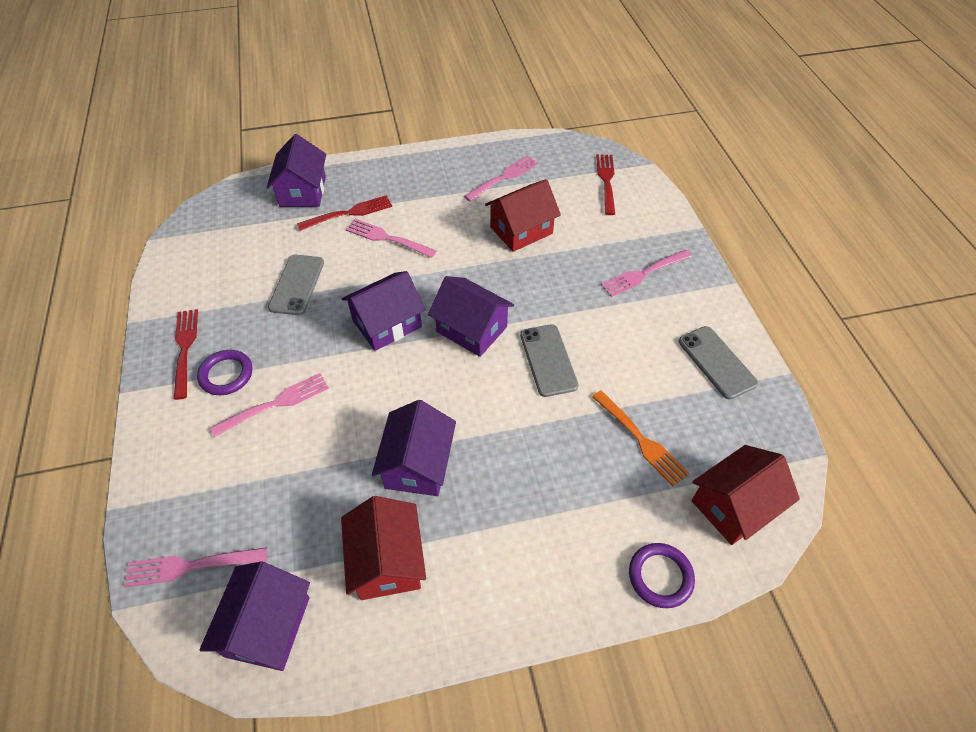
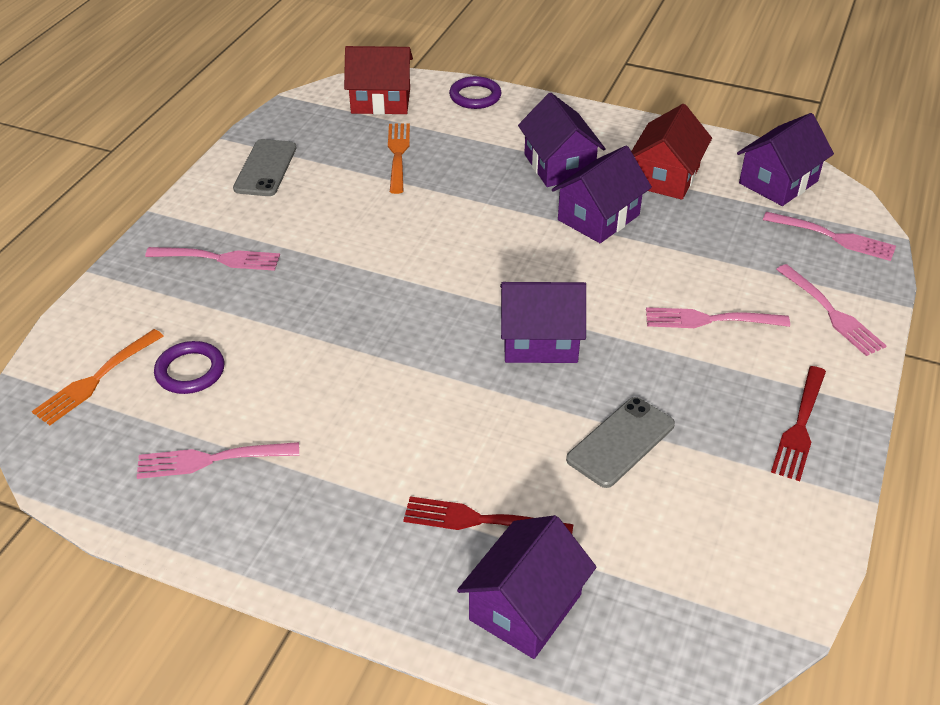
camera: 145 degrees left, 10 degrees down
(226, 374) = (755, 373): purple ring -> purple ring (190, 371)
(388, 238) = (456, 448): pink fork -> pink fork (830, 312)
(472, 329) = (453, 293): purple house -> purple house (559, 165)
(521, 230) = (281, 370): red house -> none
(548, 360) = (408, 234): grey phone -> none
(606, 181) = (97, 378): red fork -> orange fork

